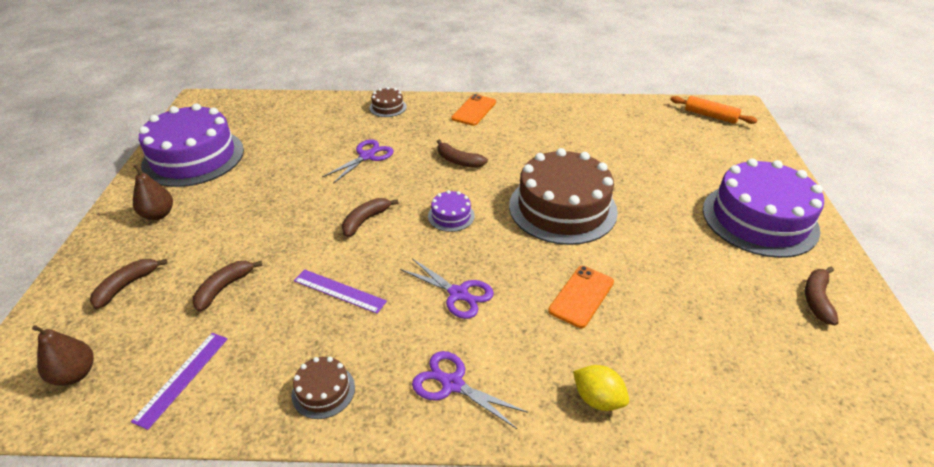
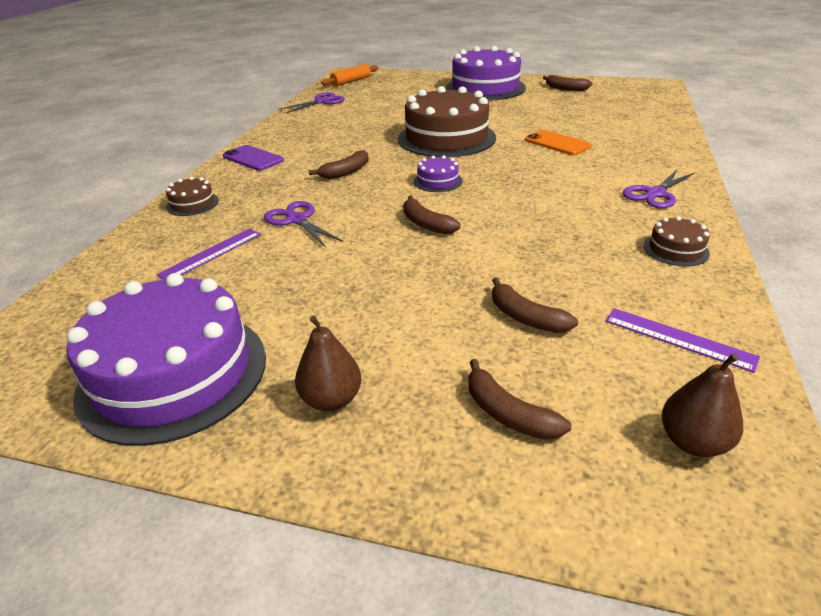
camera: 75 degrees left, 5 degrees down
(339, 291) = (540, 240): purple ruler -> purple ruler (211, 254)
(458, 294) = (550, 185): purple scissors -> purple scissors (321, 102)
(474, 110) = (253, 158): orange phone -> purple phone
(597, 399) = (658, 149): yellow lemon -> none

